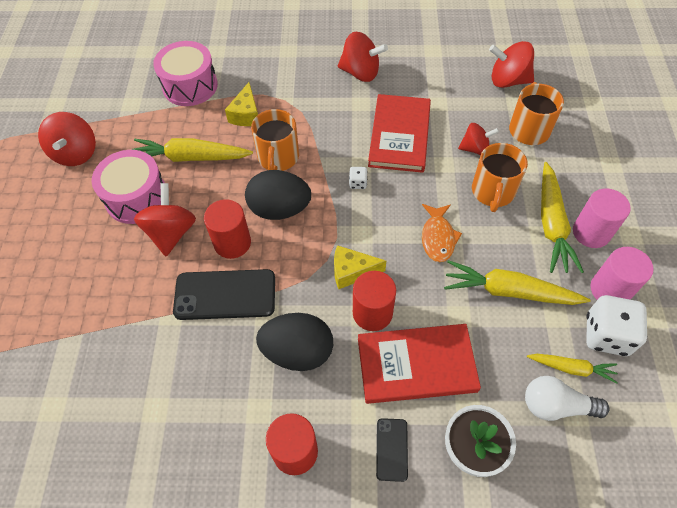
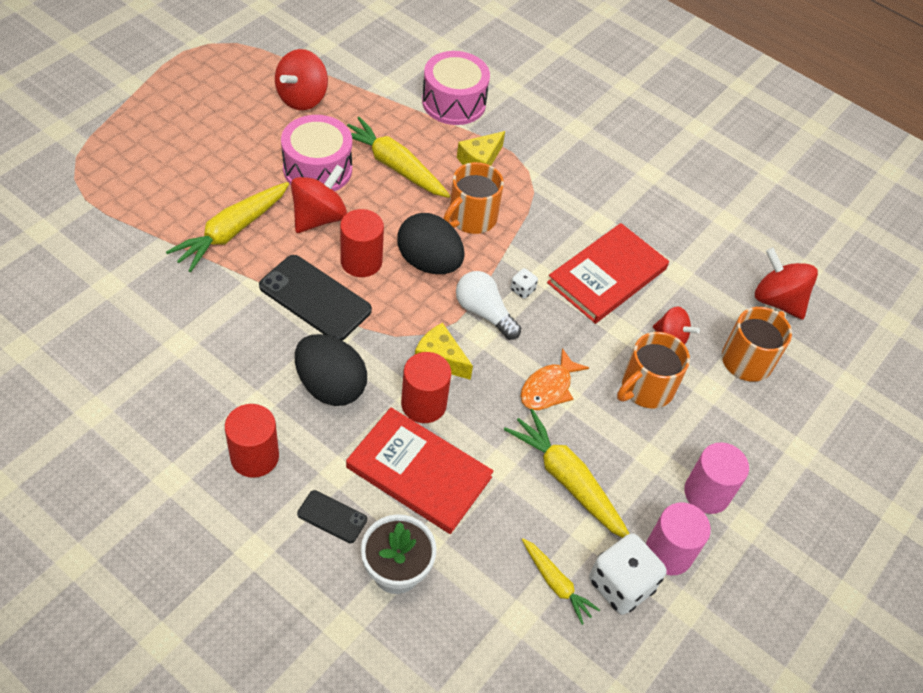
camera: 30 degrees right, 5 degrees down
(360, 73) = (629, 194): red spinning top -> none
(392, 449) = (332, 517): black phone -> black phone turned 75 degrees clockwise
(551, 224) = (674, 457): yellow carrot -> yellow carrot (232, 232)
(556, 406) = (508, 599): white light bulb -> white light bulb (484, 313)

